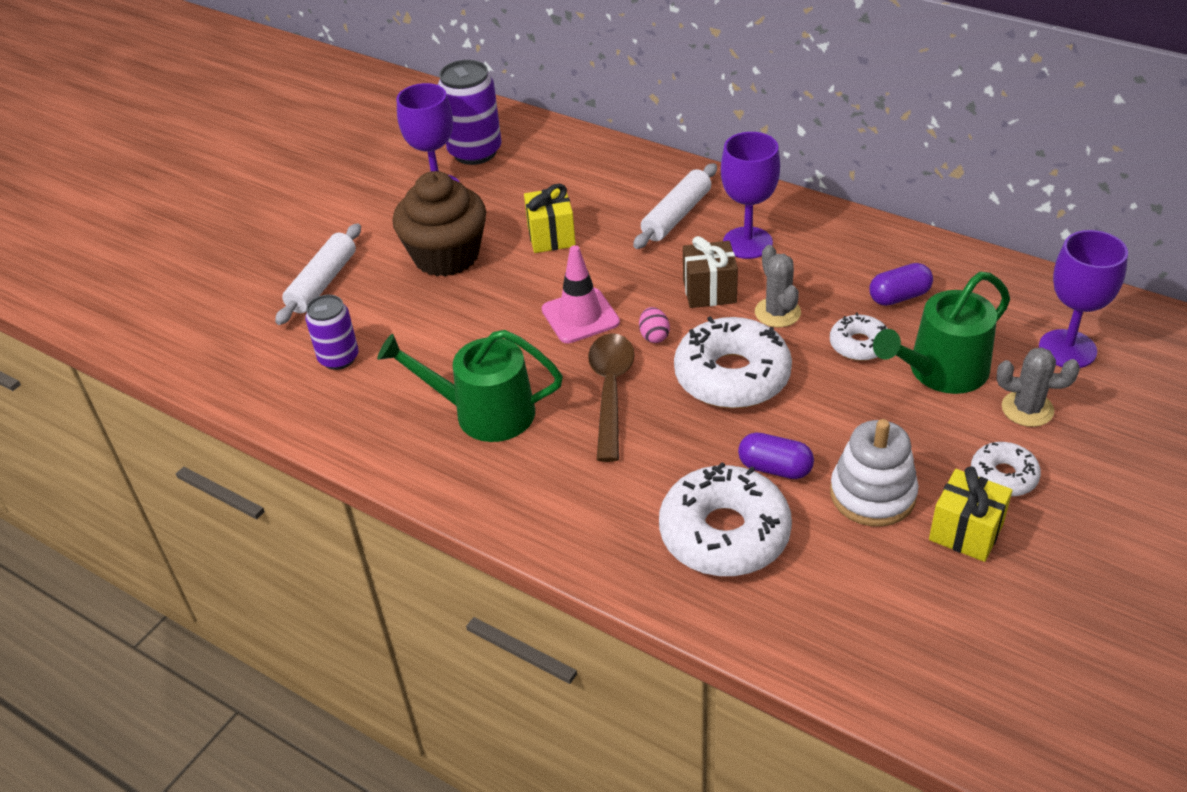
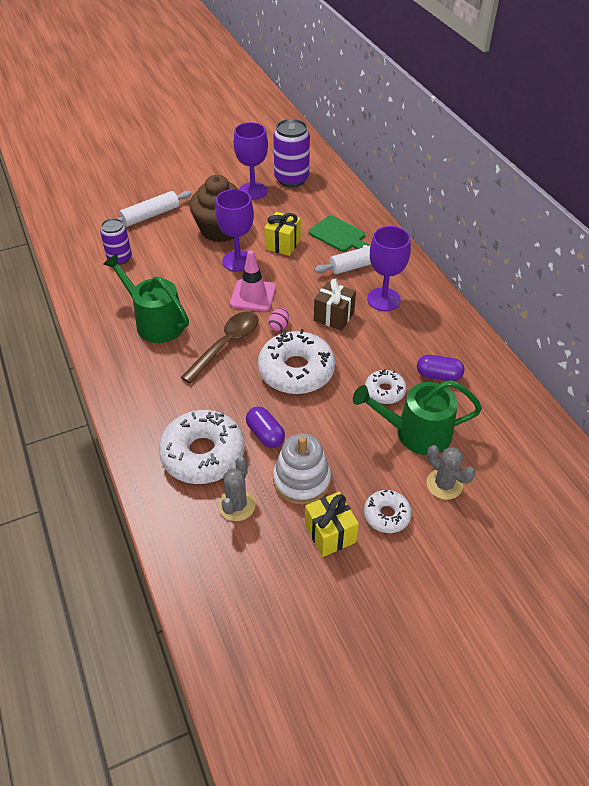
camera: 30 degrees right, 5 degrees up
(612, 193) = (339, 235): none -> green cutting board
(777, 312) = (358, 348): grey cactus -> grey cactus (237, 505)
(1067, 349) = (509, 463): purple goblet -> purple goblet (238, 261)

